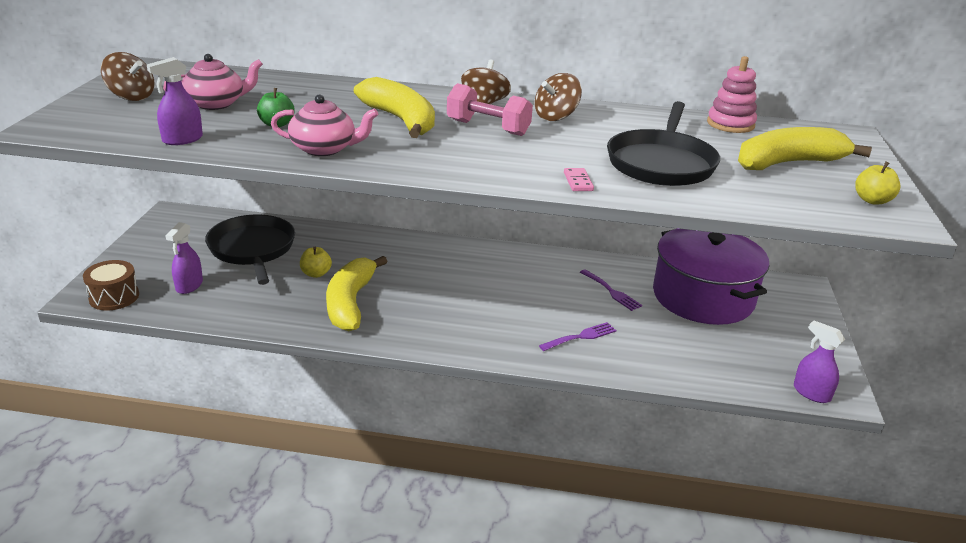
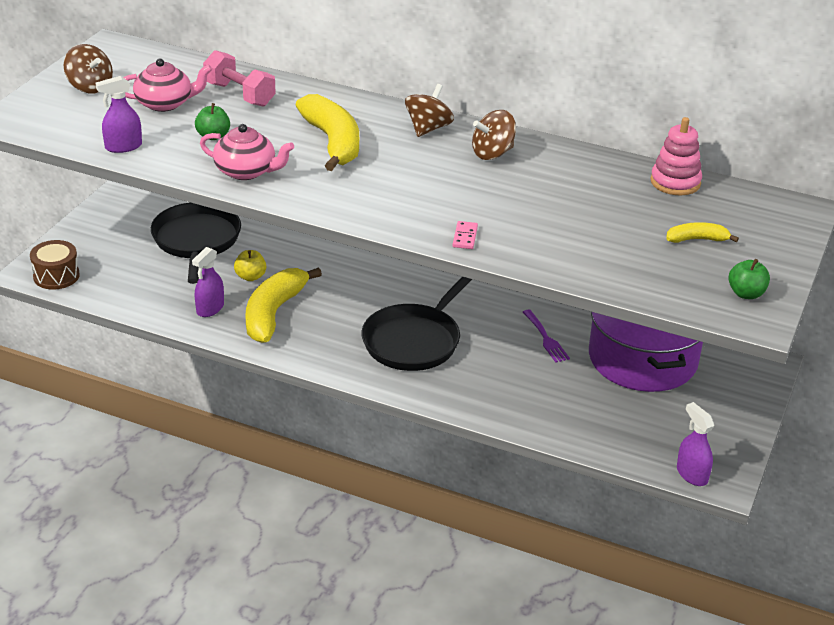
camera: 15 degrees right, 5 degrees up
(189, 286) = (126, 273): purple spray bottle -> purple spray bottle (210, 308)
(488, 128) = (414, 161): pink dumbbell -> pink dumbbell (240, 94)
(581, 337) = (487, 382): purple fork -> none
(661, 163) = (562, 224): black pan -> black pan (414, 341)
(788, 163) = (697, 239): yellow banana -> yellow banana, size x0.49
(872, 200) = (746, 294): yellow apple -> green apple

